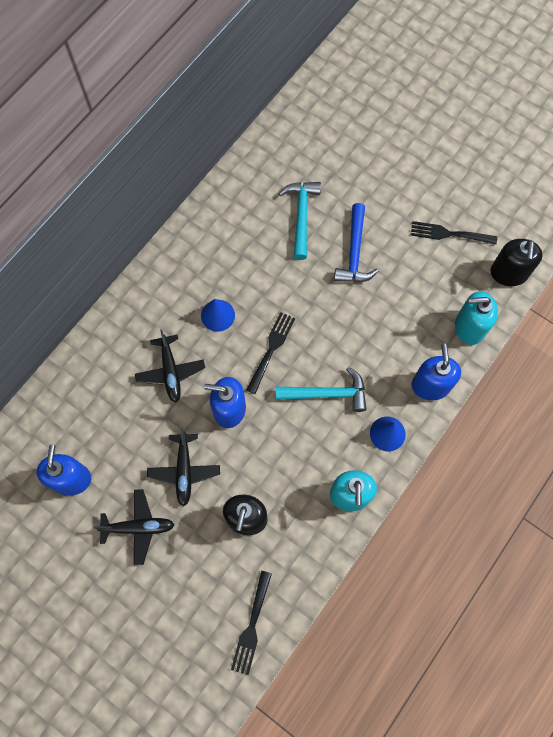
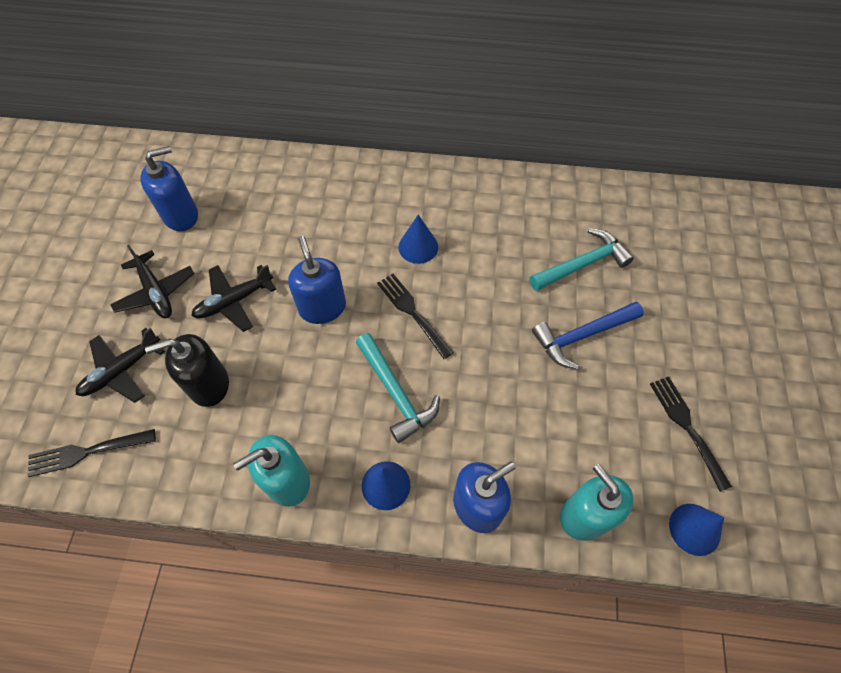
camera: 60 degrees right, 10 degrees down
(170, 371) = (333, 238): black plane -> black plane (122, 371)
(271, 349) = (412, 312): black fork -> black fork turned 120 degrees counterclockwise
(508, 273) = (694, 529): black soap dispenser -> blue cone

